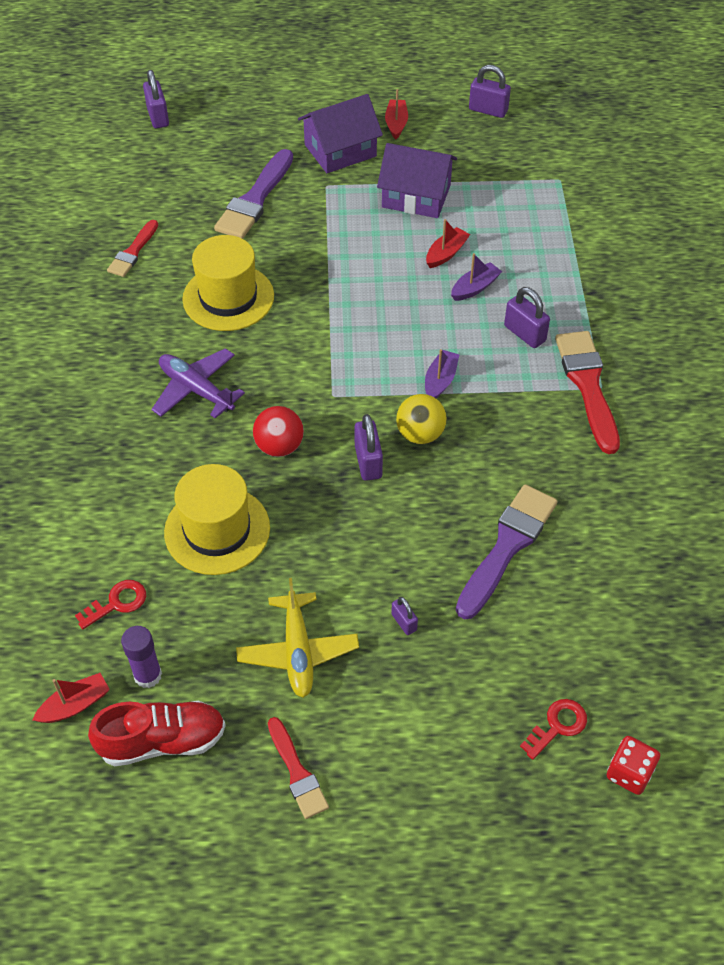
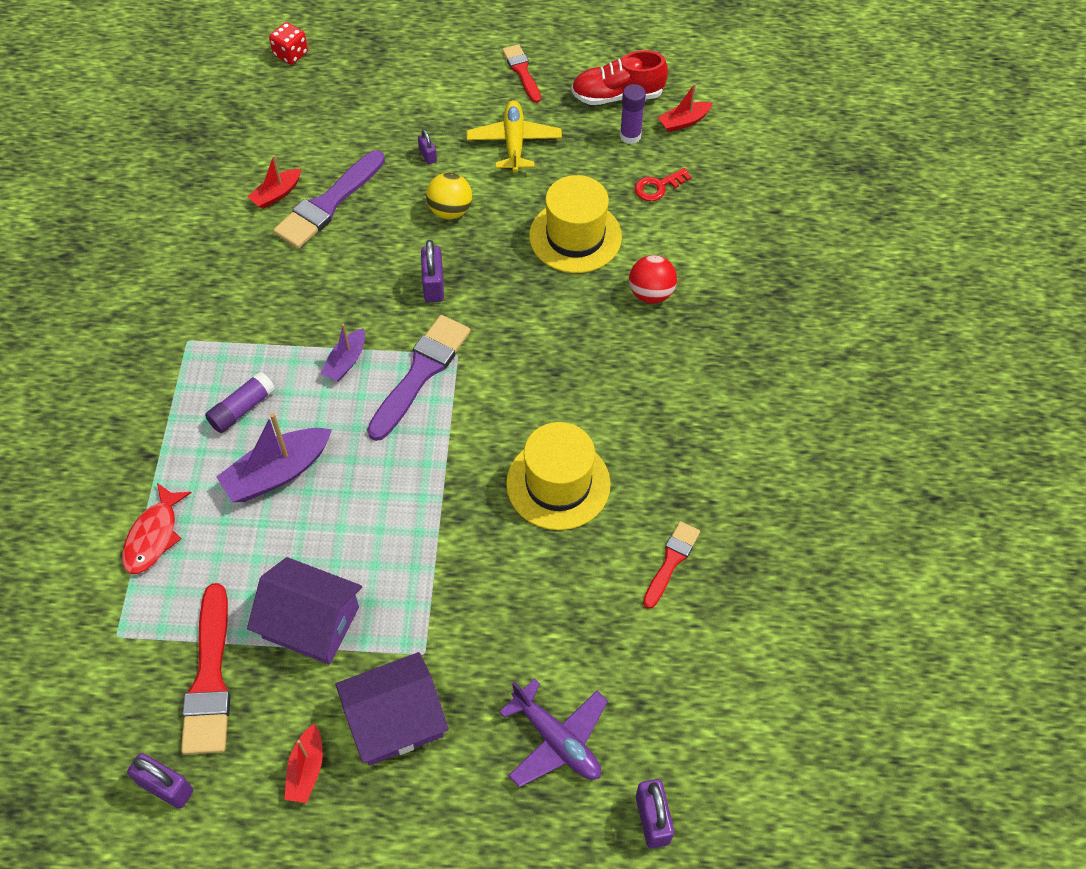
camera: 175 degrees left, 5 degrees up
(196, 390) = (594, 372): purple plane -> purple plane (556, 740)
(255, 200) = (519, 635): purple brush -> purple brush (421, 372)
(279, 446) = (515, 306): red ball -> red ball (651, 293)
(420, 434) = (379, 307): yellow ball -> yellow ball (450, 211)
(446, 253) = (297, 525): red boat -> red boat (277, 194)
(475, 288) = (278, 473): purple boat -> purple boat, size x1.72
(524, 333) = (242, 409): purple padlock -> purple glue stick
(558, 726) = (330, 83): red key -> none
(560, 238) = (154, 536): none -> red fish
(587, 385) = (200, 344): red brush -> red brush (210, 679)

